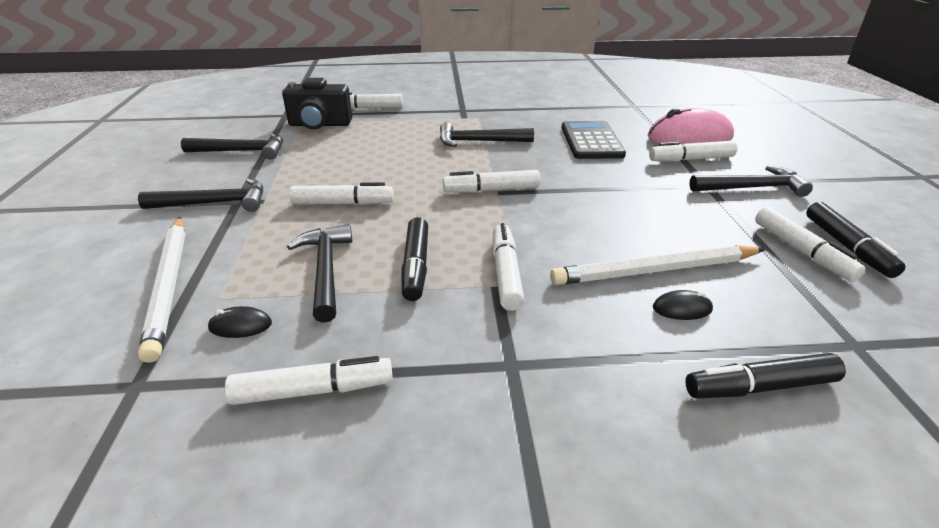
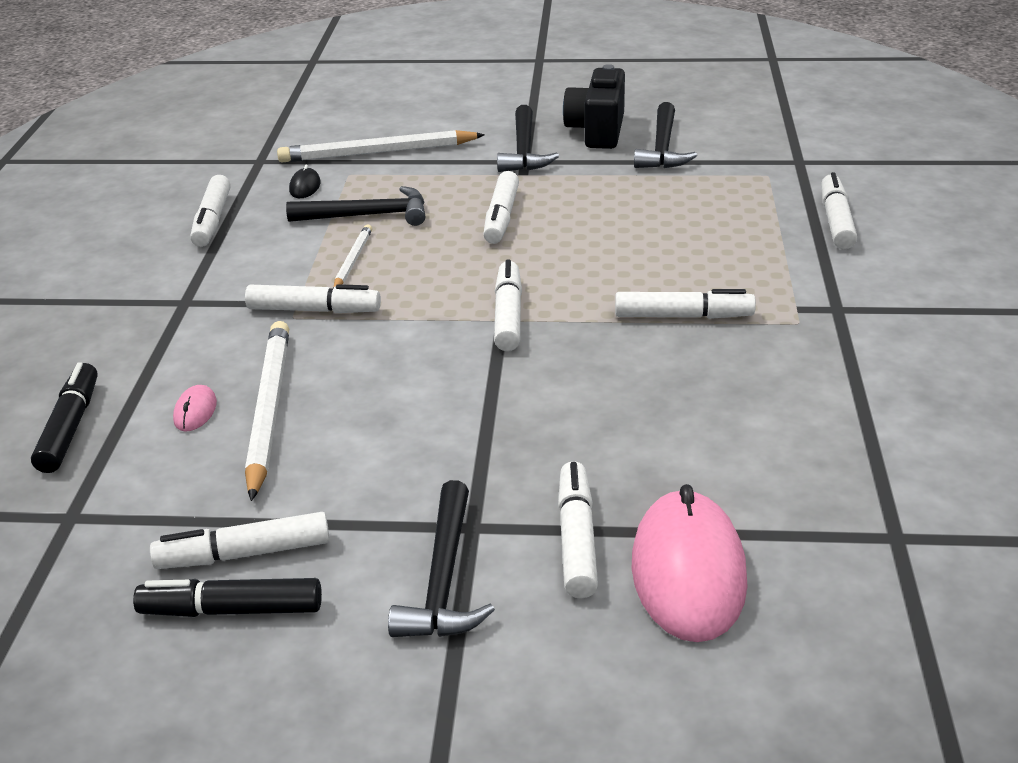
camera: 100 degrees right, 0 degrees up
(319, 125) = (758, 188): black camera -> black camera (597, 131)
(416, 266) = (353, 260): black marker -> white pencil
(479, 141) = (683, 316): black hammer -> white marker
(591, 141) = (676, 433): black calculator -> none
(682, 309) = (195, 411): black mouse -> pink mouse

